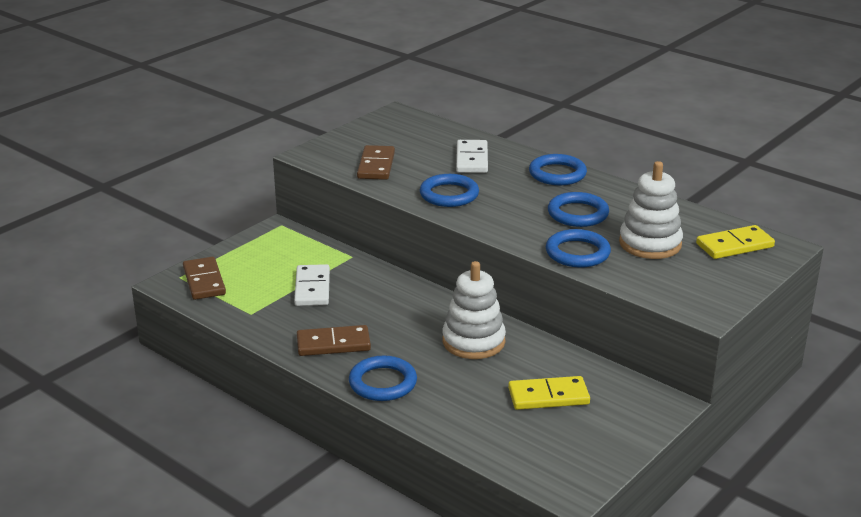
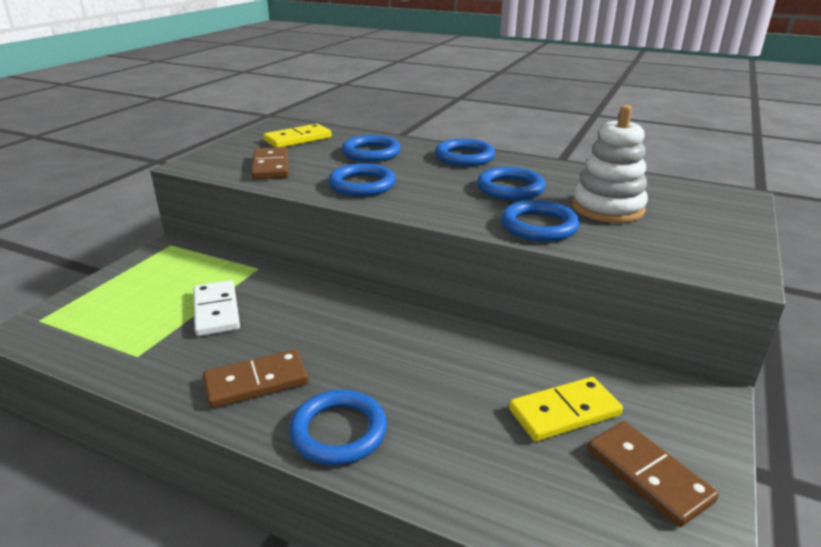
camera: 15 degrees left, 0 degrees up
(204, 281) = (73, 321): brown domino -> brown domino (648, 475)
(471, 159) = (371, 153): white domino -> blue ring
(473, 341) = (435, 350): white stacking toy -> none
(734, 245) = (692, 200): yellow domino -> yellow domino (298, 139)

